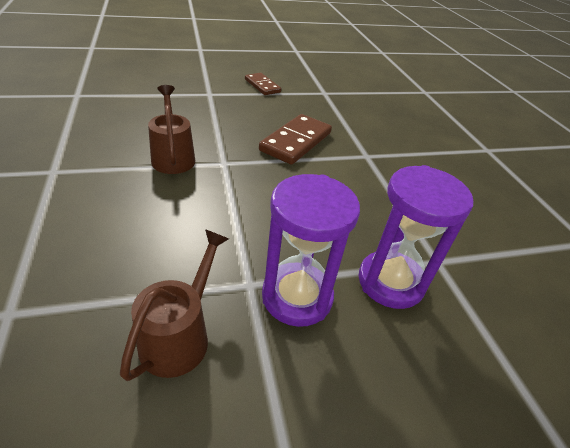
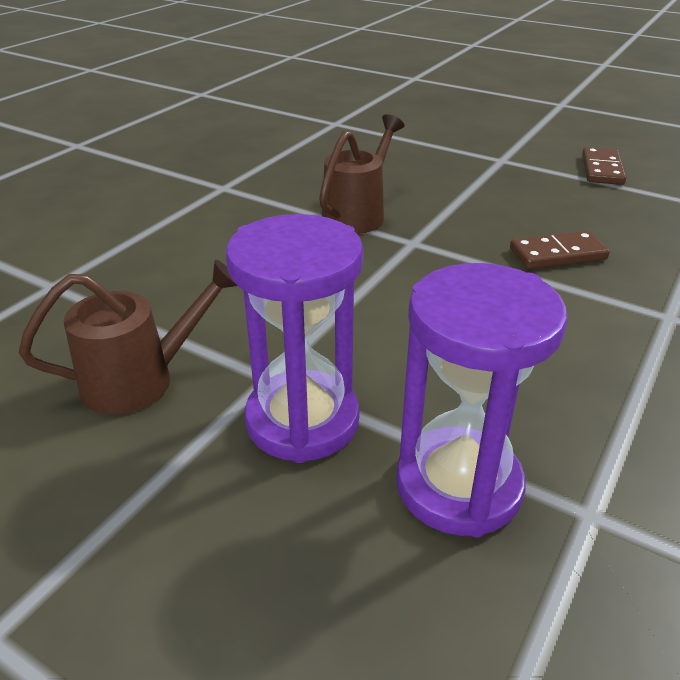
camera: 50 degrees right, 5 degrees down
(296, 142) = (557, 254): brown domino -> brown domino, size x0.62

